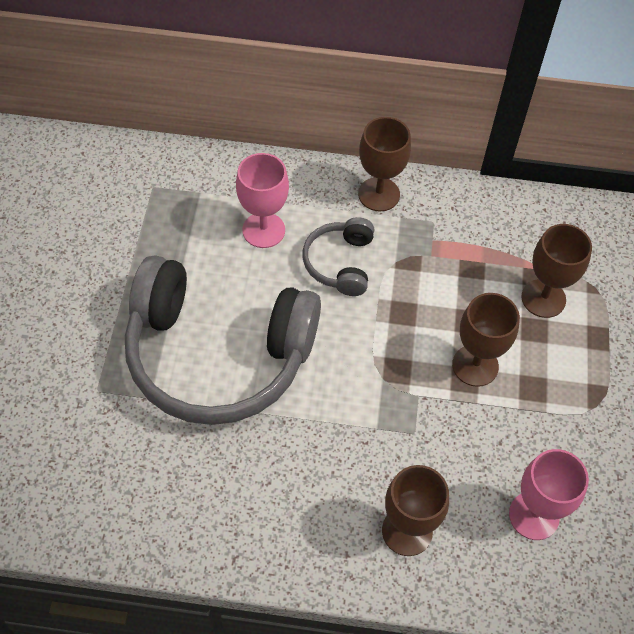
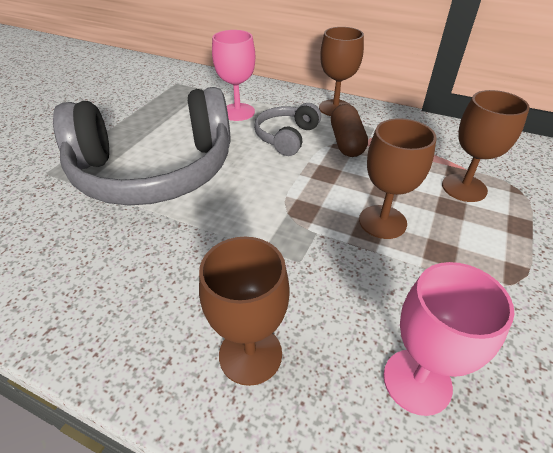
camera: 20 degrees right, 15 degrees down
(218, 355) = (155, 170): grey headphones -> grey headphones turned 45 degrees counterclockwise
(409, 255) = (346, 142): none -> brown capsule

